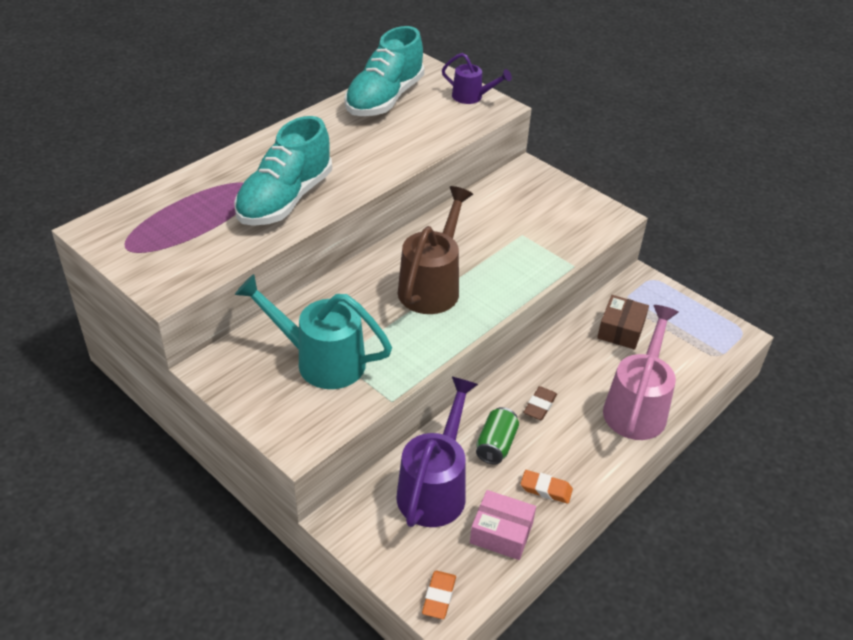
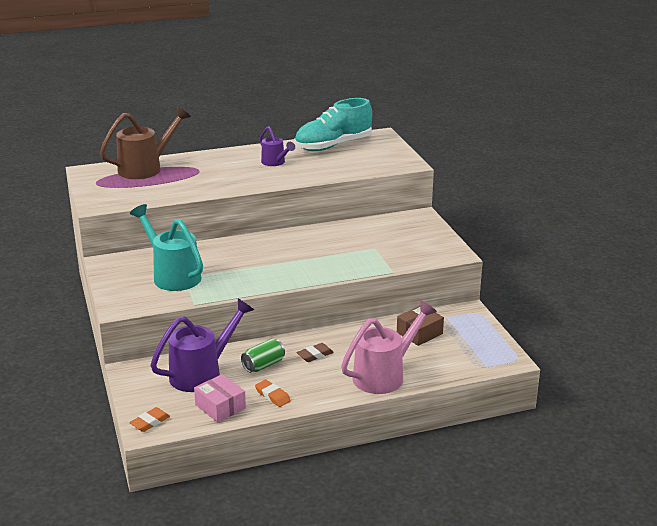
camera: 30 degrees right, 15 degrees down
(285, 200) = (210, 181): turquoise shoe -> none
(432, 286) = (282, 258): brown watering can -> brown watering can (145, 168)
(471, 97) = (395, 155): purple watering can -> purple watering can (275, 162)

